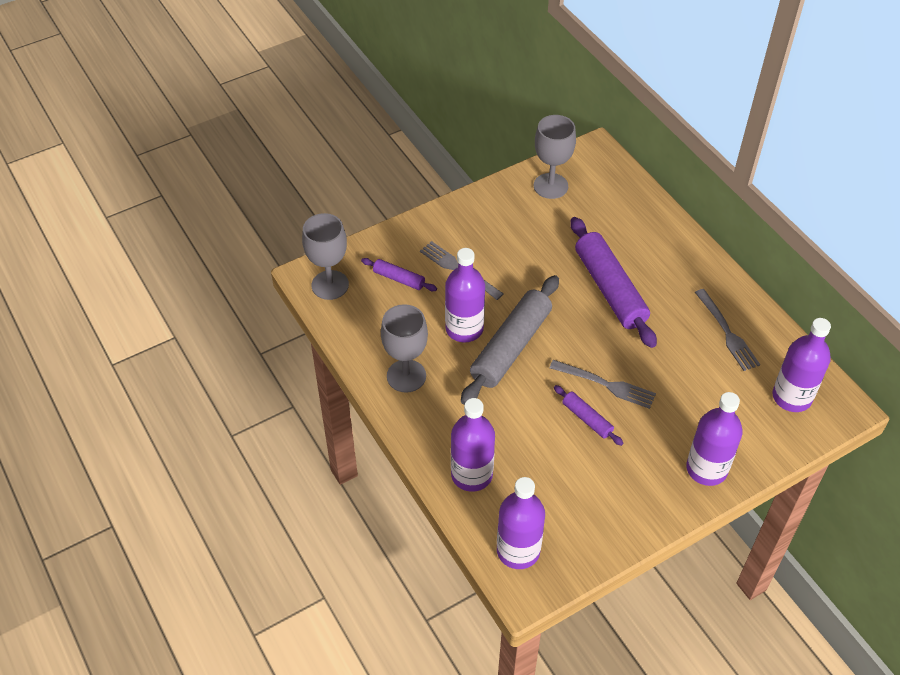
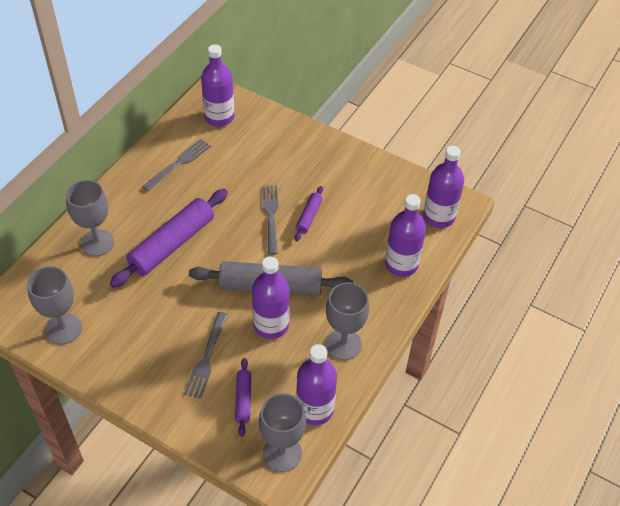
camera: 120 degrees left, 0 degrees up
(642, 234) = (97, 243): none -> grey goblet
(706, 469) = (308, 144): purple bottle -> purple bottle (314, 409)

